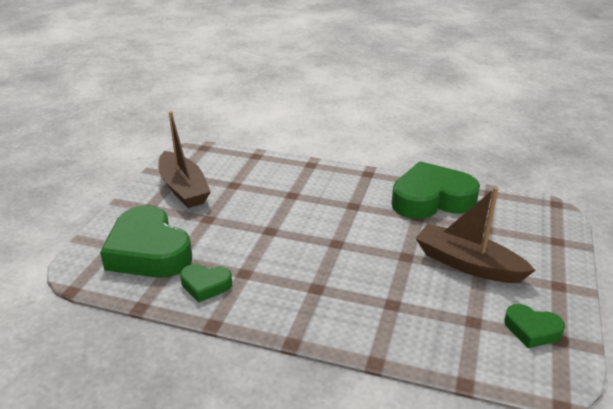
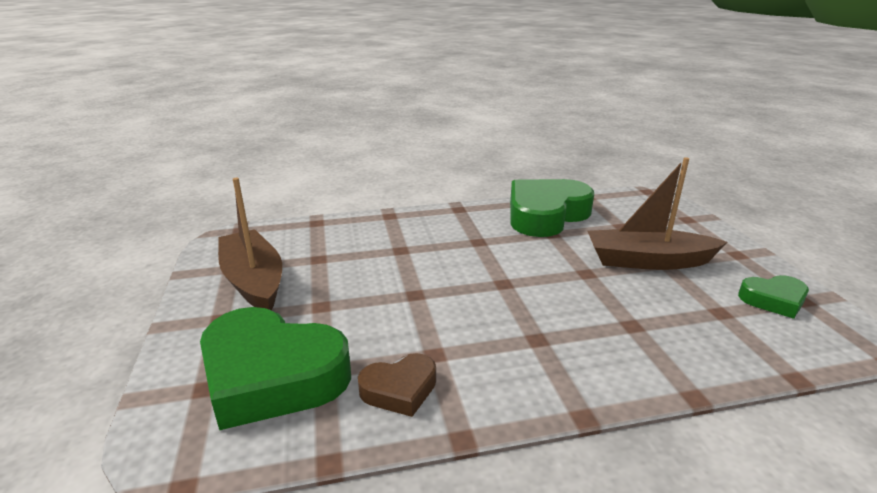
camera: 30 degrees left, 5 degrees down
(183, 189) = (253, 281): brown boat -> brown boat turned 150 degrees counterclockwise
(205, 285) = (399, 389): green heart -> brown heart

